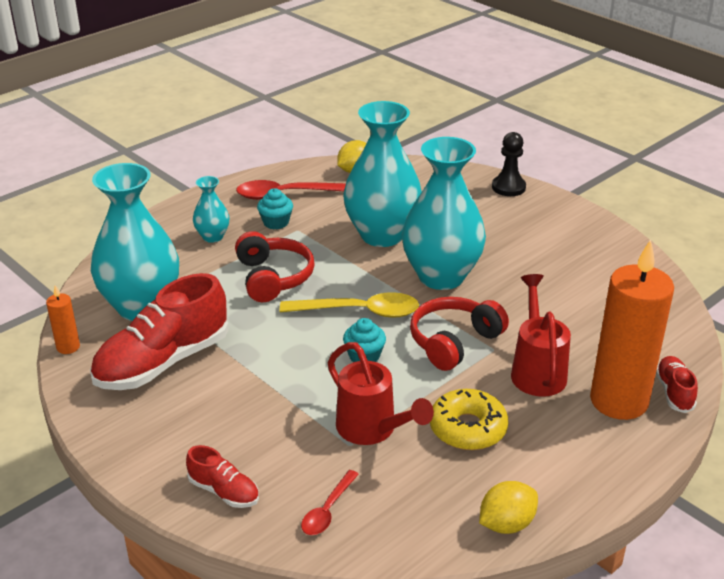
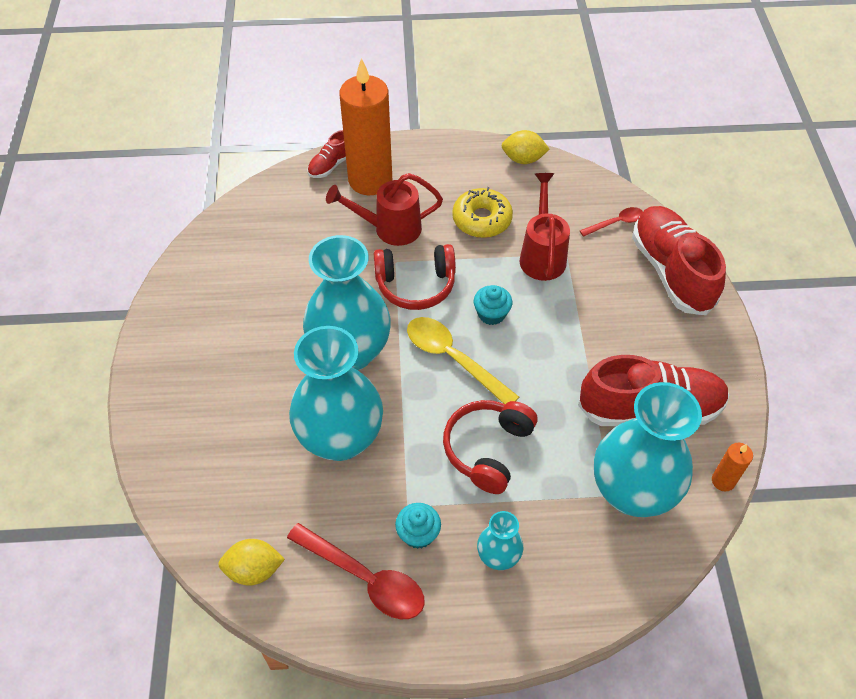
camera: 140 degrees left, 20 degrees up
(224, 491) = (671, 271): red shoe -> red shoe, size x2.10
(508, 187) = (152, 422): black pawn -> none
(537, 370) = (390, 229): red watering can -> red watering can turned 45 degrees clockwise

